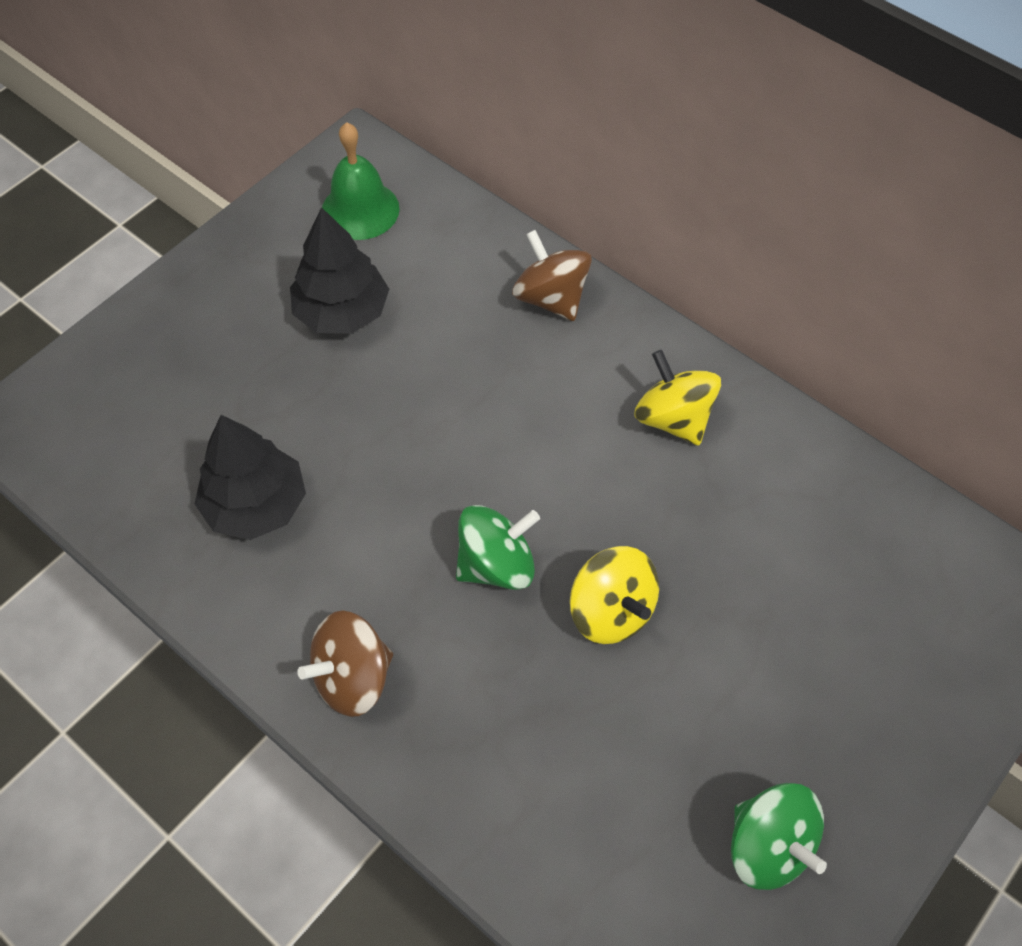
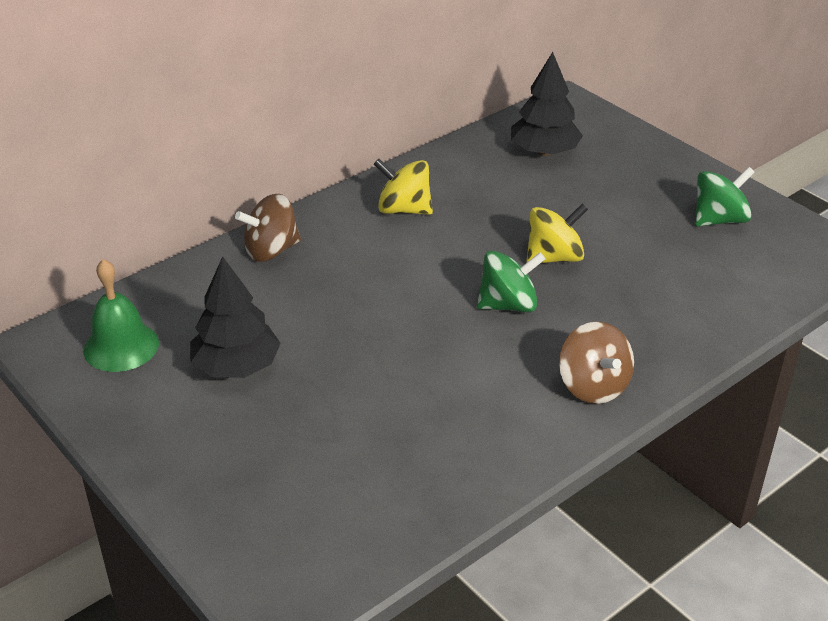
camera: 80 degrees left, 20 degrees down
(256, 505) = (425, 432): black tree -> black tree (544, 151)
(496, 564) = (508, 305): green spinning top -> green spinning top turned 90 degrees clockwise
(673, 418) = (404, 209): yellow spinning top -> yellow spinning top turned 45 degrees clockwise

